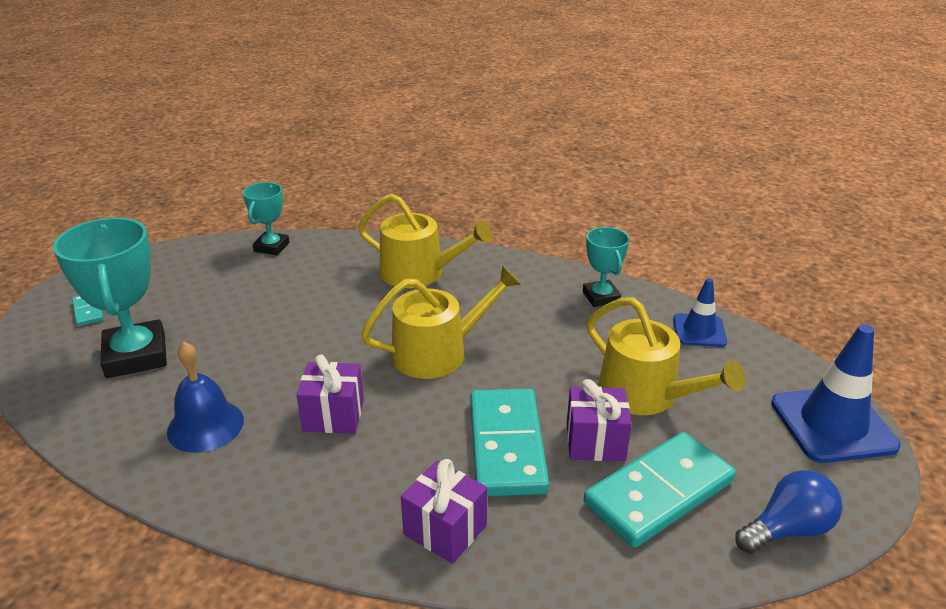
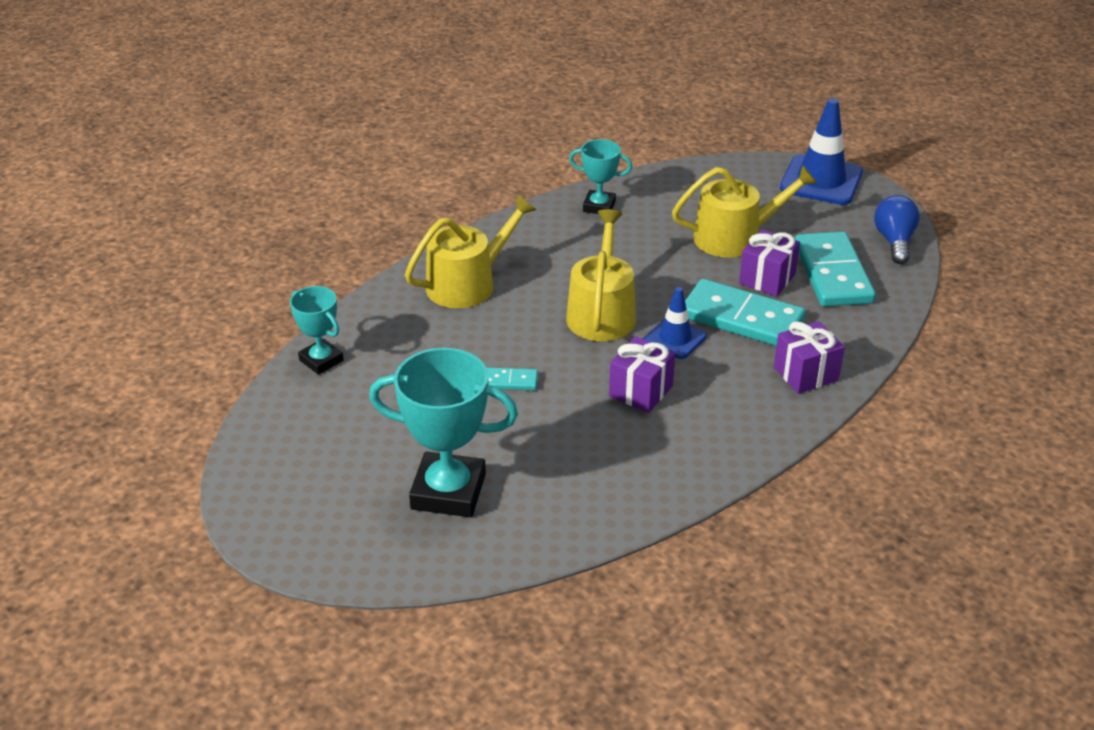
camera: 60 degrees left, 5 degrees up
(88, 311) = (326, 515): turquoise domino -> turquoise domino (510, 381)
(205, 425) = (598, 465): blue bell -> none
(699, 331) = (682, 183): blue traffic cone -> blue traffic cone (675, 338)

